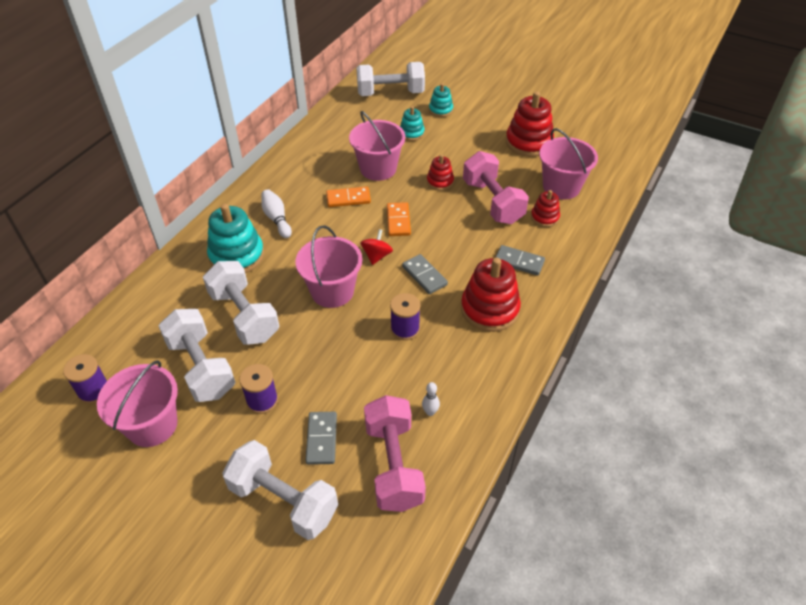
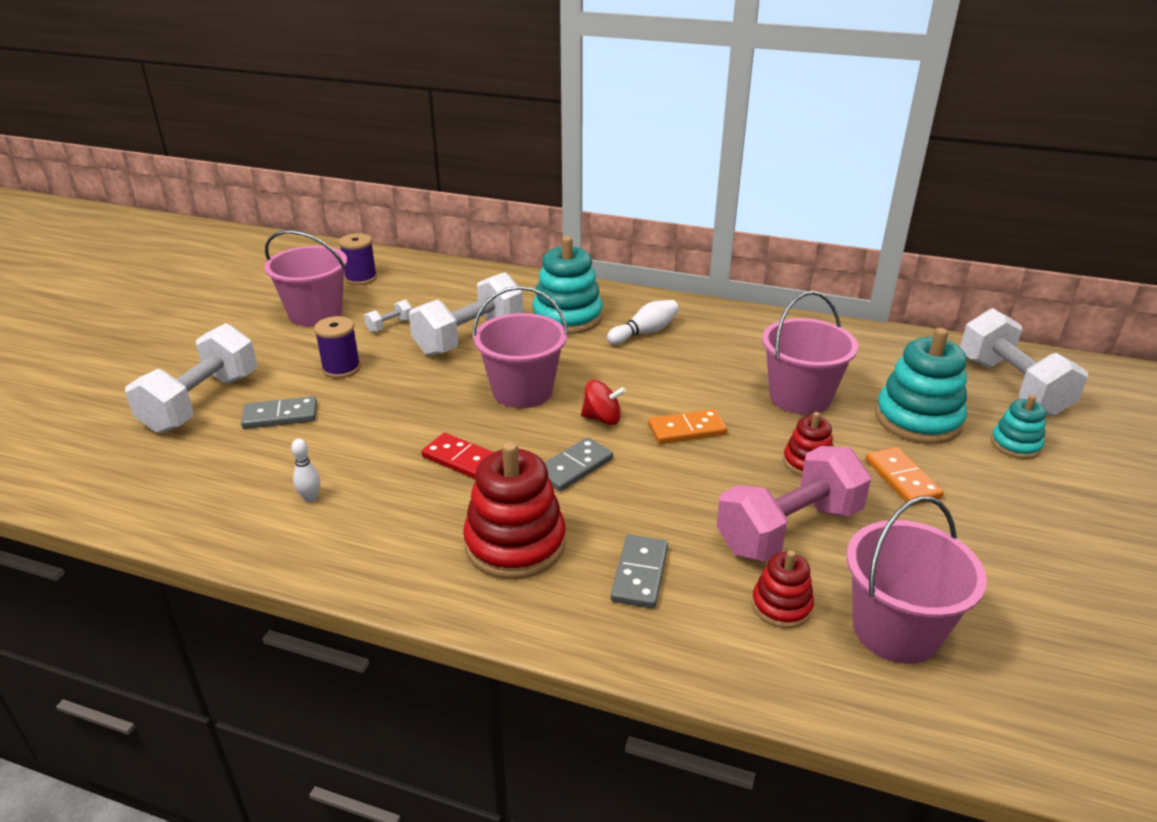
camera: 80 degrees right, 15 degrees down
(201, 367) = (390, 326): white dumbbell -> white dumbbell, size x0.42
(348, 198) = (714, 380): orange domino -> orange domino (902, 479)
(393, 465) = (230, 475): pink dumbbell -> none
(405, 329) = (462, 460): purple spool -> red domino
(411, 133) = (918, 419): turquoise stacking toy -> turquoise stacking toy, size x1.83
(528, 142) = (1013, 571): red stacking toy -> none

